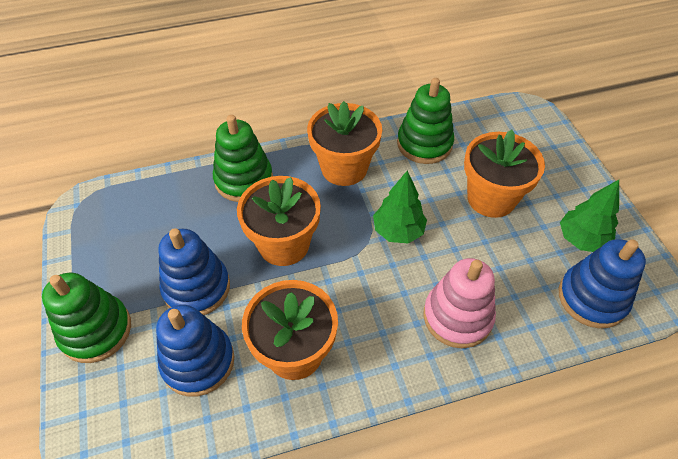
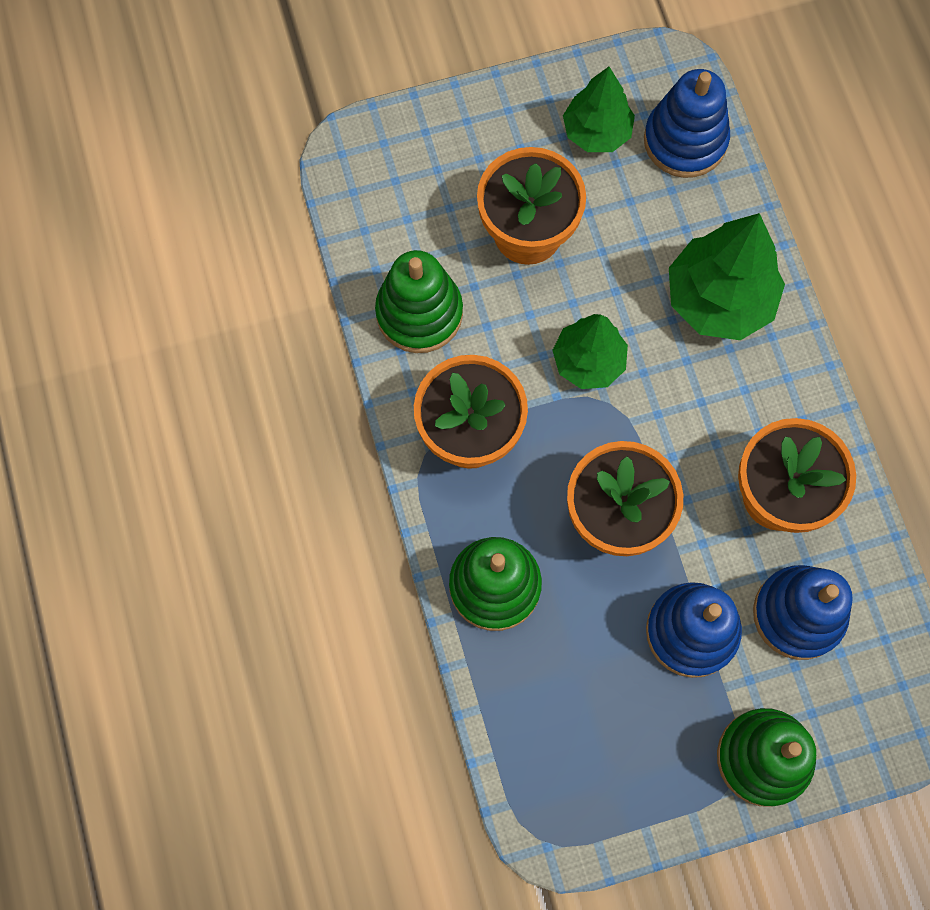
camera: 90 degrees left, 20 degrees up
(457, 317) = (719, 299): pink stacking toy -> green tree

